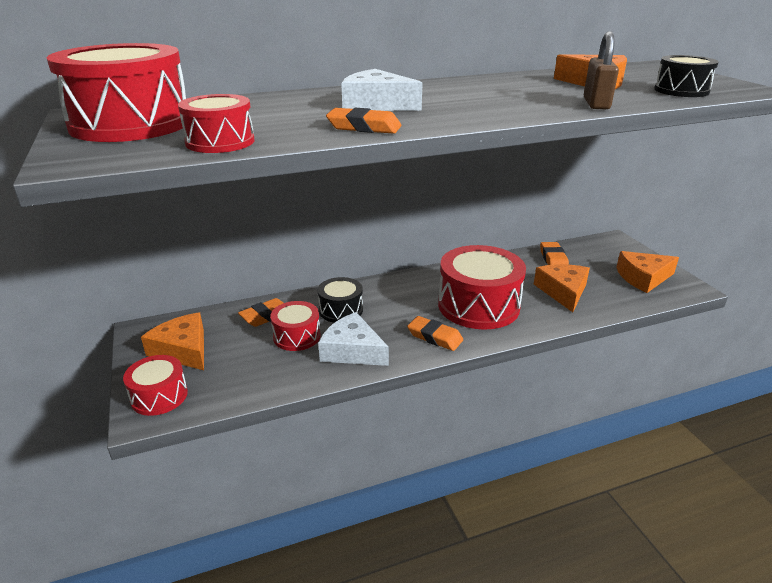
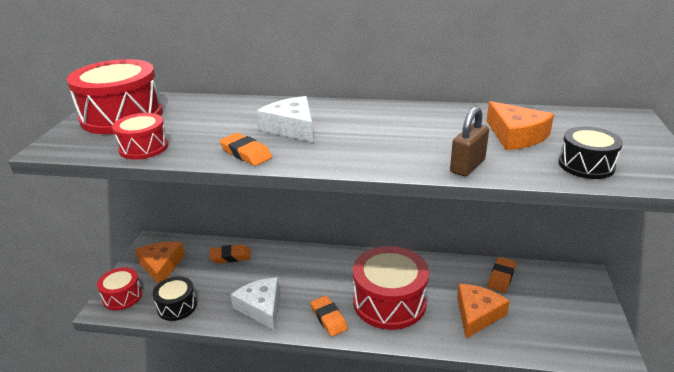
camera: 30 degrees right, 0 degrees up
(297, 336) = (235, 281): red drum -> none
(341, 310) = (283, 269): black drum -> black drum (177, 306)
(643, 278) = (574, 327): orange cheese -> none

